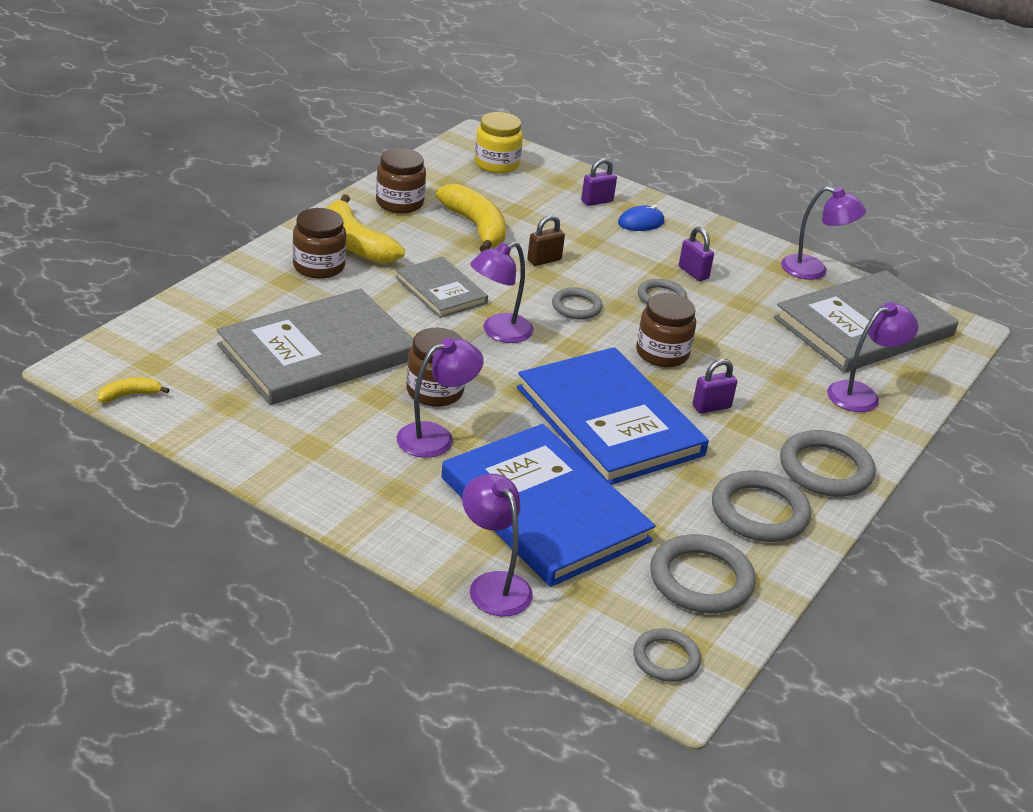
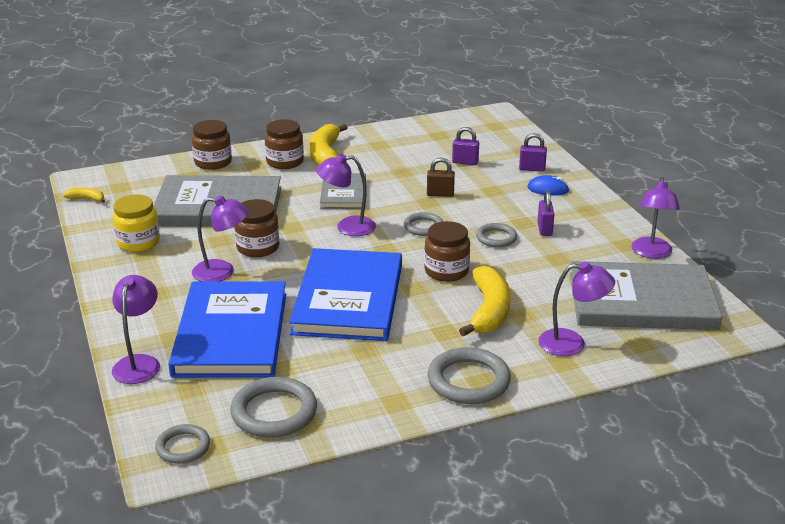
camera: 40 degrees right, 5 degrees down
(399, 203) = (387, 139): brown jar -> brown jar (213, 162)
(475, 227) = (419, 164): yellow banana -> yellow banana (488, 311)
(496, 164) = (488, 131): yellow jar -> yellow jar (138, 242)
(711, 407) = (435, 314): purple padlock -> purple padlock (465, 162)
(759, 512) = (376, 388): grey ring -> none
(814, 270) = (651, 253): purple lamp -> purple lamp turned 45 degrees clockwise

